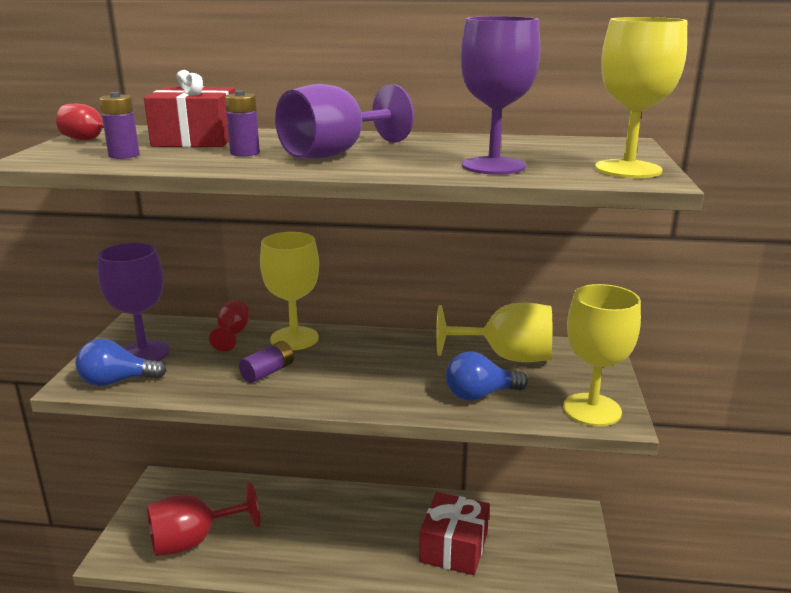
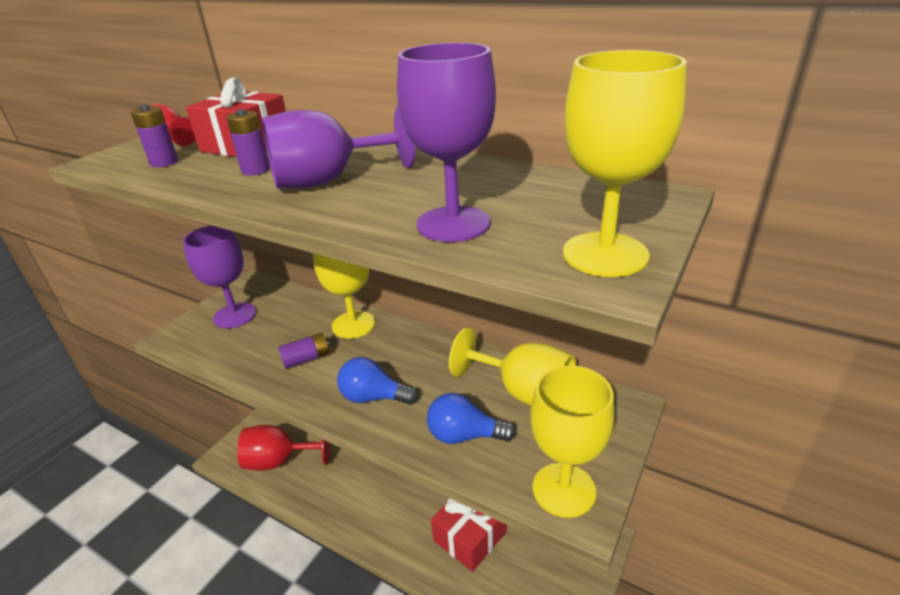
camera: 25 degrees right, 10 degrees up
(117, 381) = (197, 341): blue light bulb -> blue light bulb (373, 397)
(232, 334) = (310, 309): red goblet -> none

